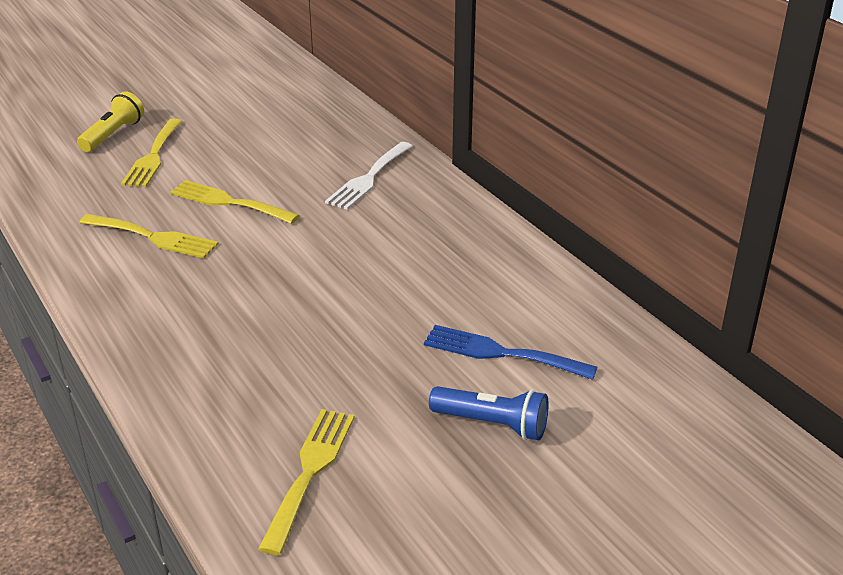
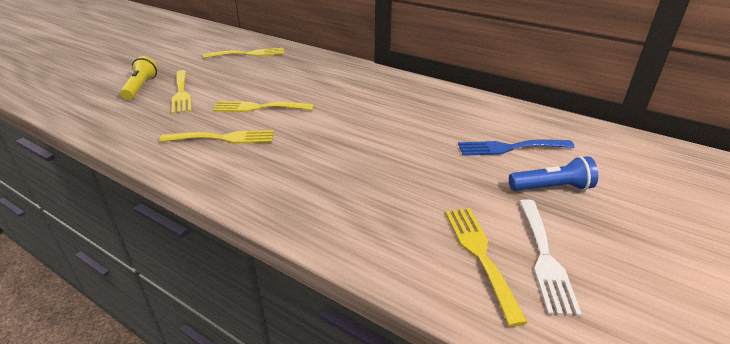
camera: 25 degrees left, 0 degrees up
(286, 108) = (249, 54): none -> yellow fork
(368, 178) = (335, 78): white fork -> white fork (545, 258)

